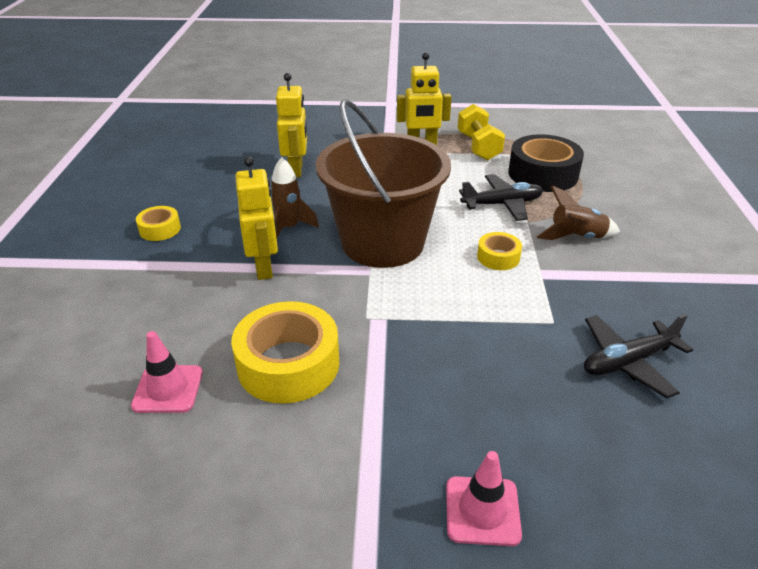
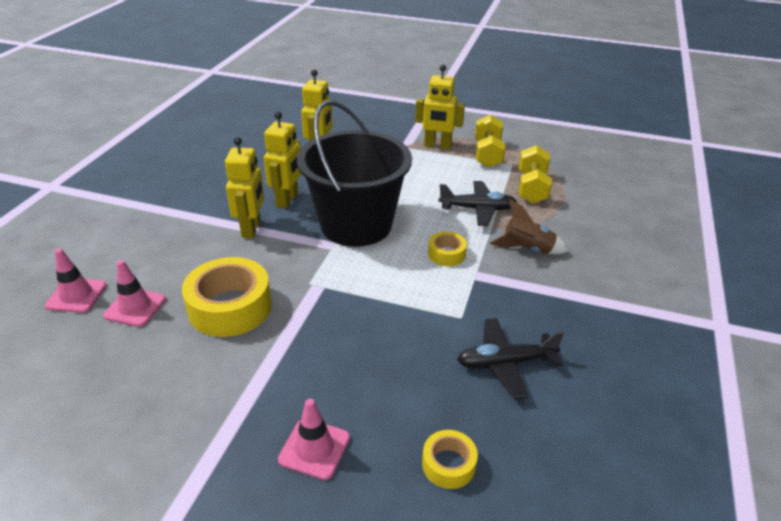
camera: 15 degrees right, 0 degrees up
(81, 390) = (76, 295): none -> pink traffic cone
(160, 229) = (189, 184): yellow tape -> yellow tape (448, 464)
(289, 228) = (287, 200): brown rocket -> yellow robot
(382, 243) = (356, 225): brown bucket -> black bucket
(543, 174) = (532, 188): black tape -> yellow dumbbell

